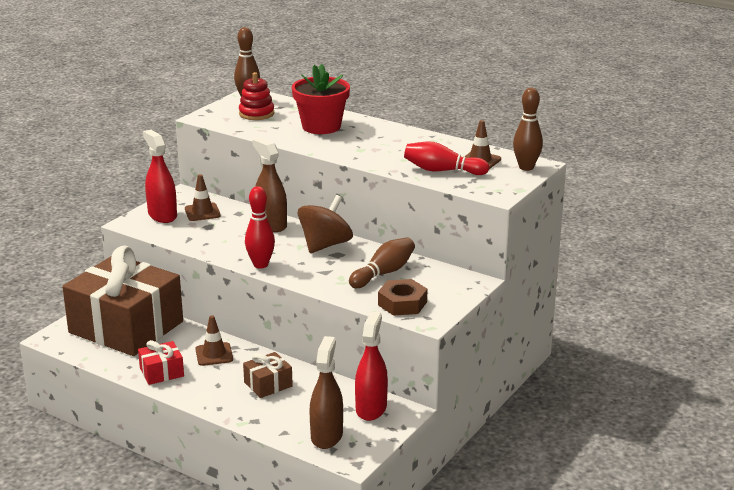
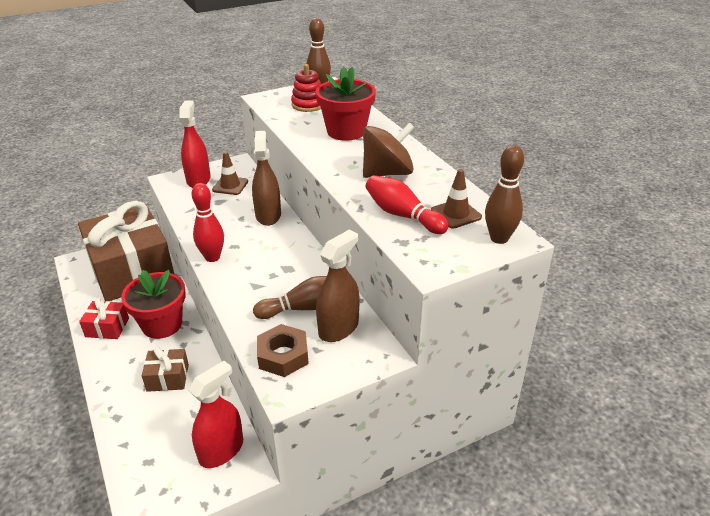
camera: 30 degrees right, 10 degrees up
(214, 354) = (162, 324): brown traffic cone -> red flower pot
(325, 245) = (288, 254): brown spinning top -> brown spinning top (387, 173)
(326, 436) = (152, 468): brown spray bottle -> brown spray bottle (338, 328)

